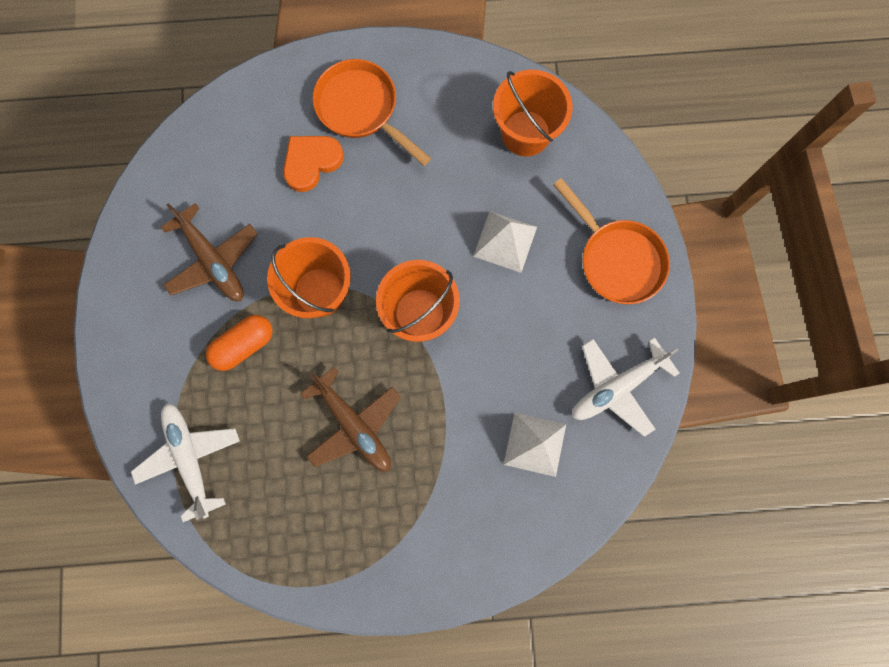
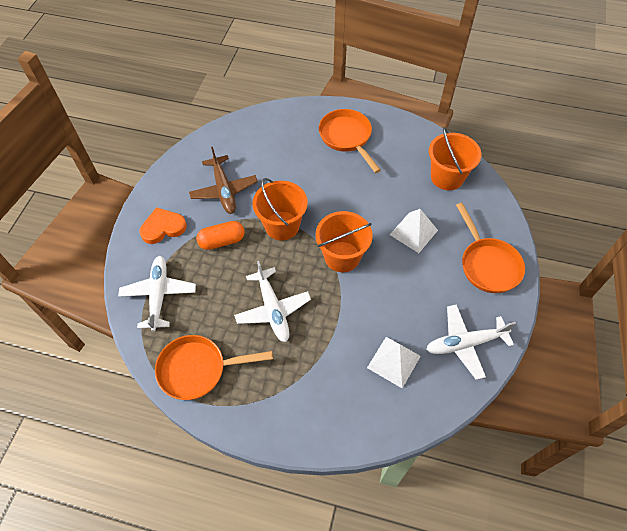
camera: 20 degrees right, 20 degrees down
(288, 544) = (198, 369): none -> orange pan
(311, 162) = (305, 156): orange heart -> orange heart (163, 227)
(354, 425) = (273, 309): brown plane -> white plane

